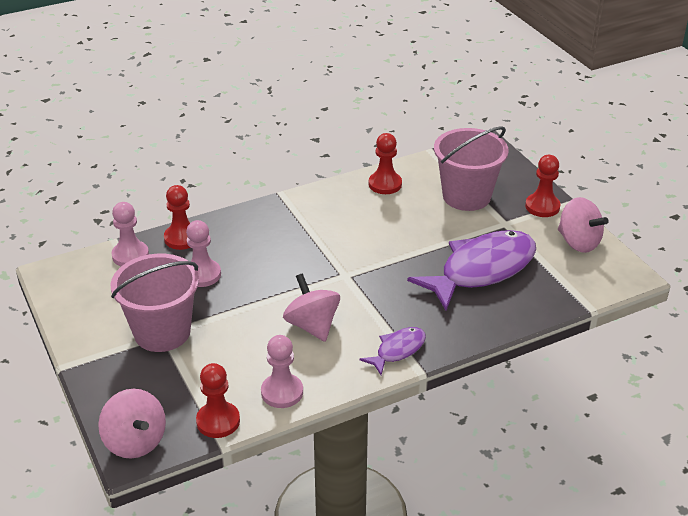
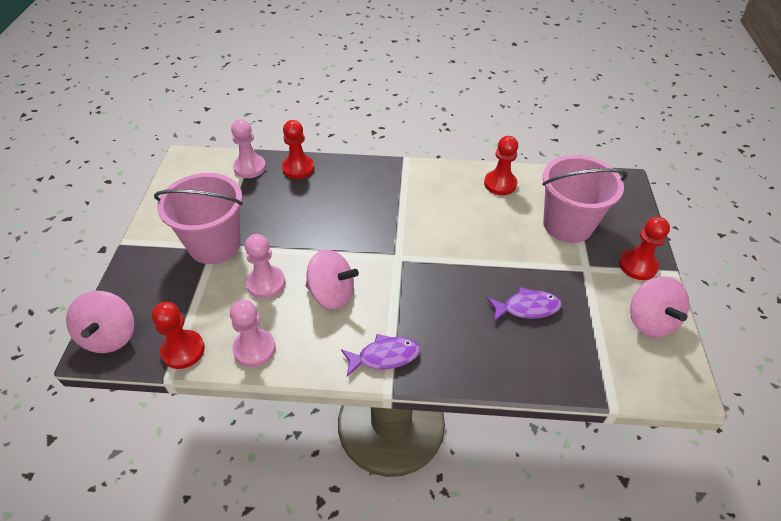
camera: 30 degrees right, 10 degrees up
(202, 274) = (286, 206): pink pawn -> pink pawn (266, 283)
(312, 325) = (332, 294): pink spinning top -> pink spinning top turned 105 degrees clockwise
(481, 270) = (527, 308): purple fish -> purple fish, size x0.49

